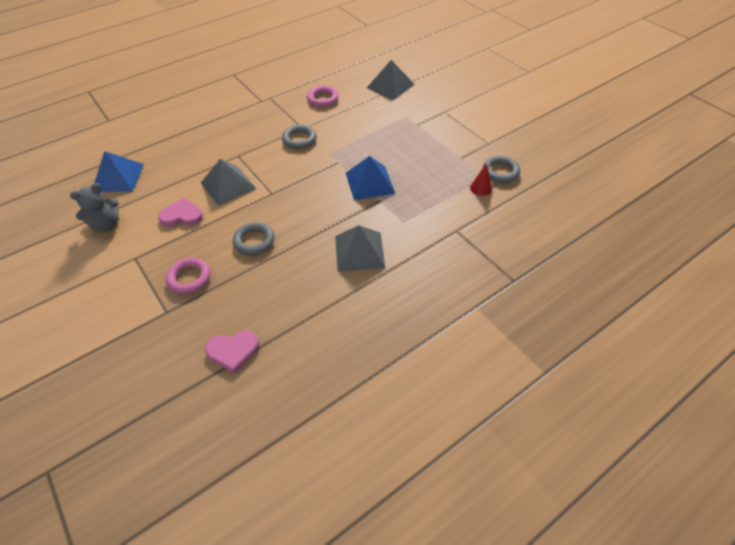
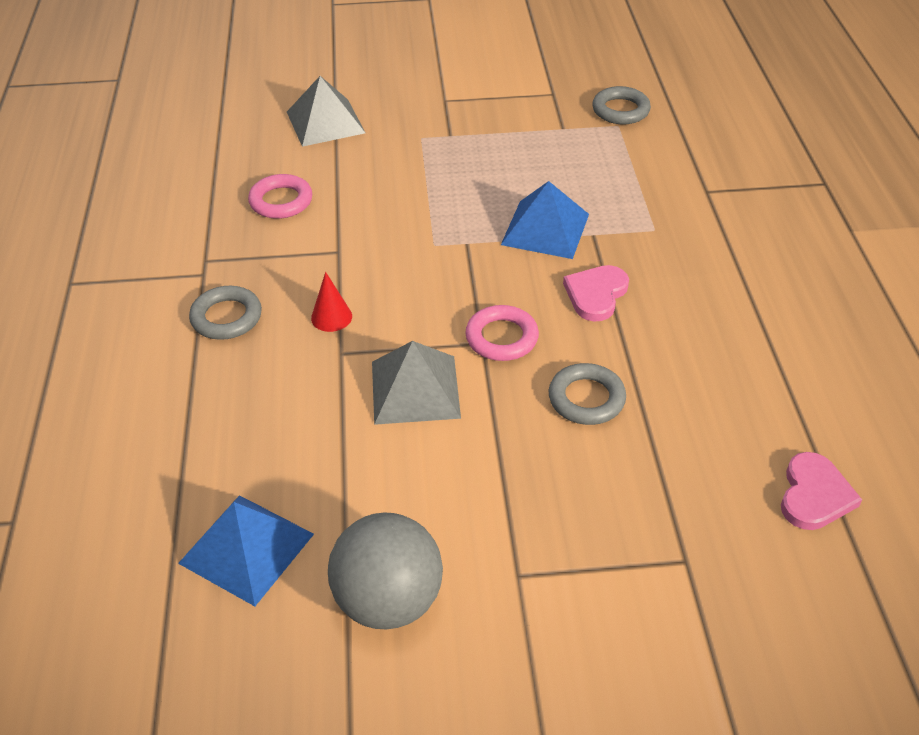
camera: 60 degrees left, 5 degrees down
(106, 225) = (388, 600): grey teddy bear -> grey ball
(182, 215) = (448, 475): pink heart -> pink heart (596, 294)
(189, 278) = (621, 507): pink ring -> pink ring (501, 338)
(299, 139) = (368, 264): grey ring -> grey ring (226, 317)
(359, 251) = (687, 292): grey pyramid -> none
(481, 188) = (639, 138): red cone -> red cone (331, 317)

